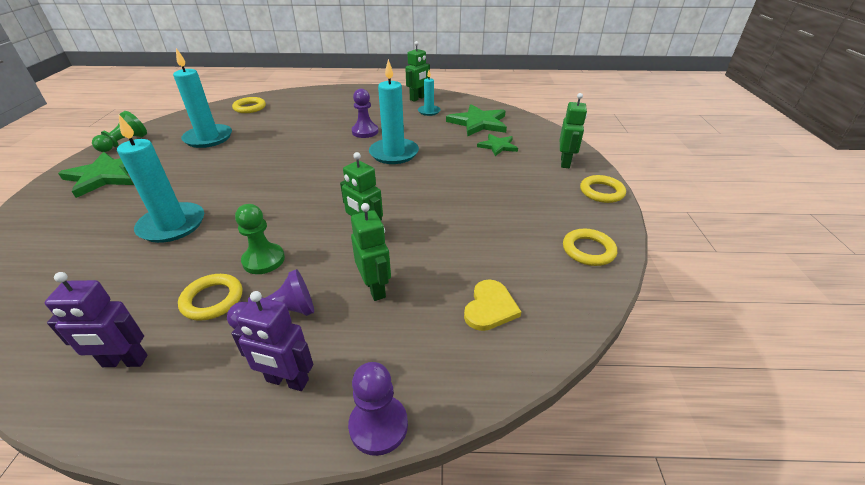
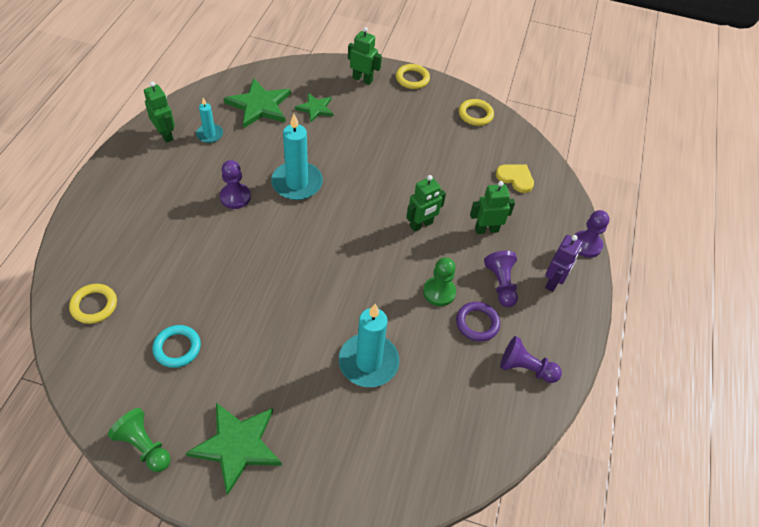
camera: 80 degrees left, 15 degrees up
(125, 361) = (525, 368): purple robot -> purple pawn
(208, 138) = (177, 348): turquoise candle -> turquoise ring
(212, 300) = (477, 323): yellow ring -> purple ring

